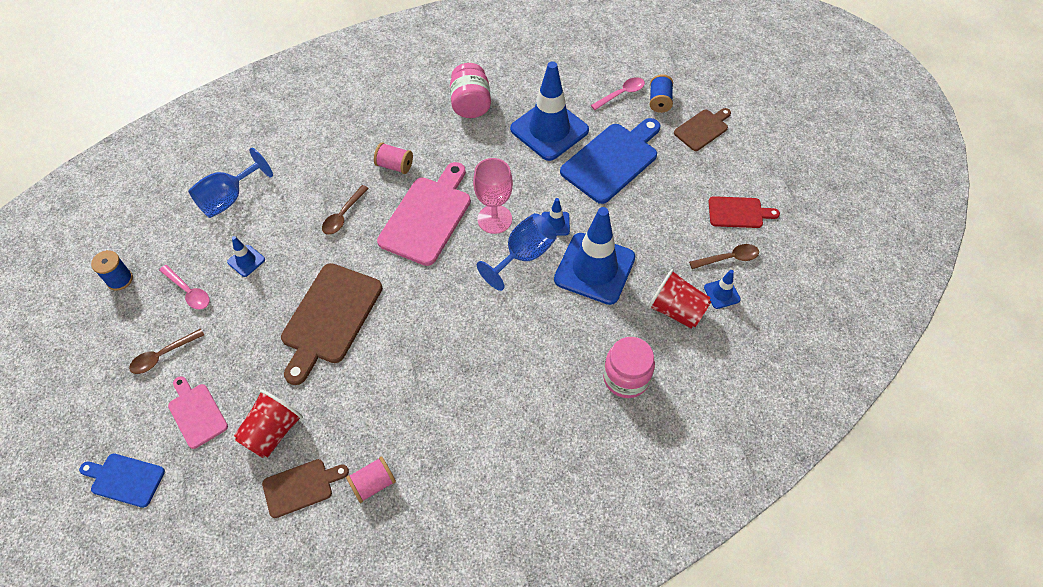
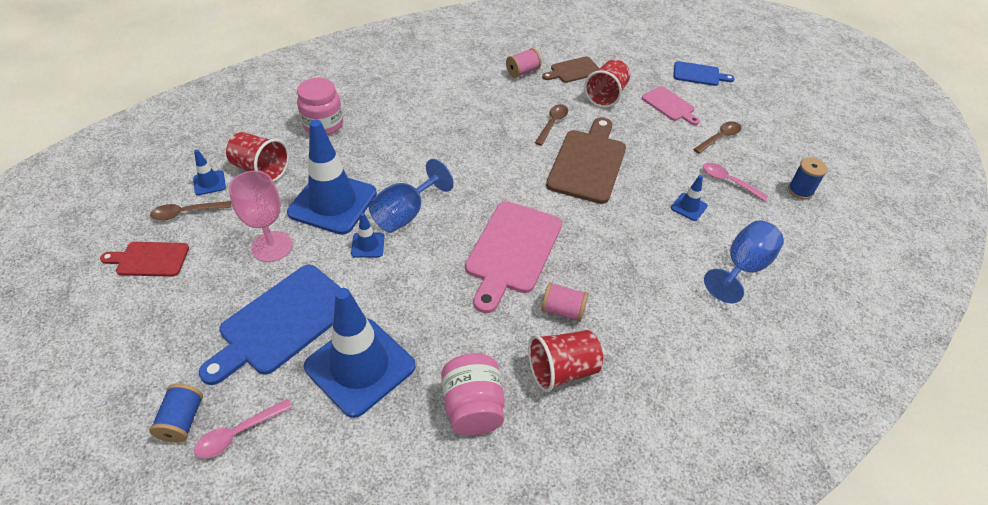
camera: 175 degrees right, 10 degrees down
(343, 215) = (606, 251): brown spoon -> brown spoon (552, 124)
(405, 125) = (562, 370): none -> red cup
(494, 219) = (436, 249): pink goblet -> pink goblet (272, 246)
(702, 129) = (138, 372): brown cutting board -> none

